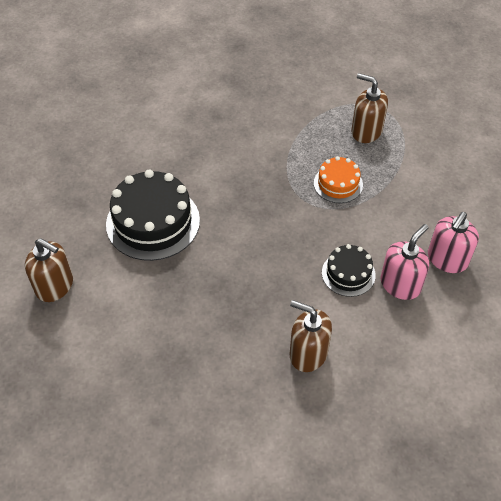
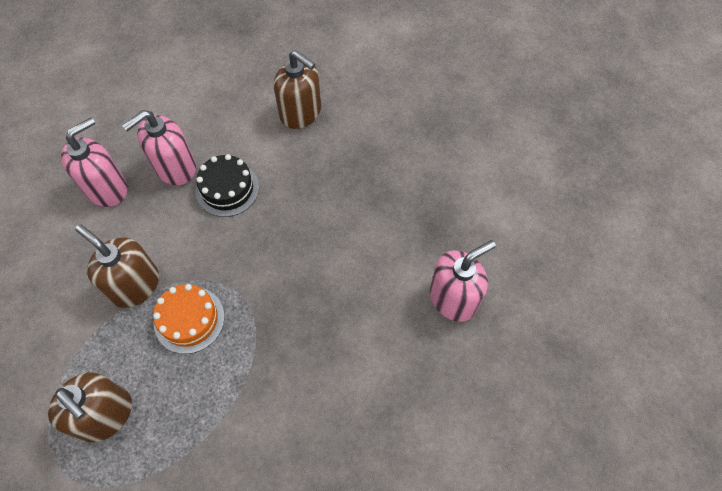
camera: 170 degrees left, 10 degrees up
(55, 286) = (573, 226): brown soap dispenser -> brown soap dispenser (135, 285)
(153, 222) = (453, 298): black cake -> pink soap dispenser

